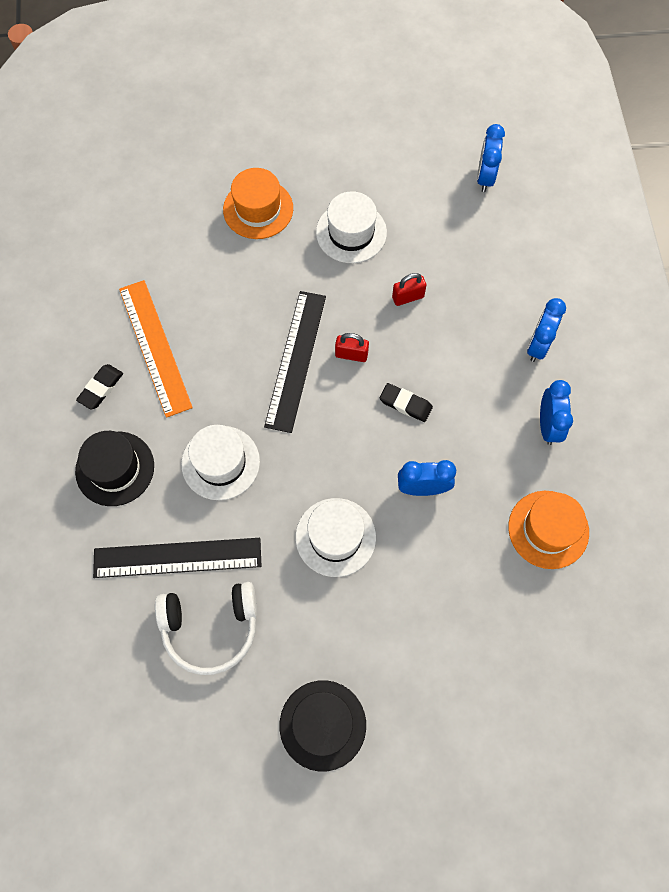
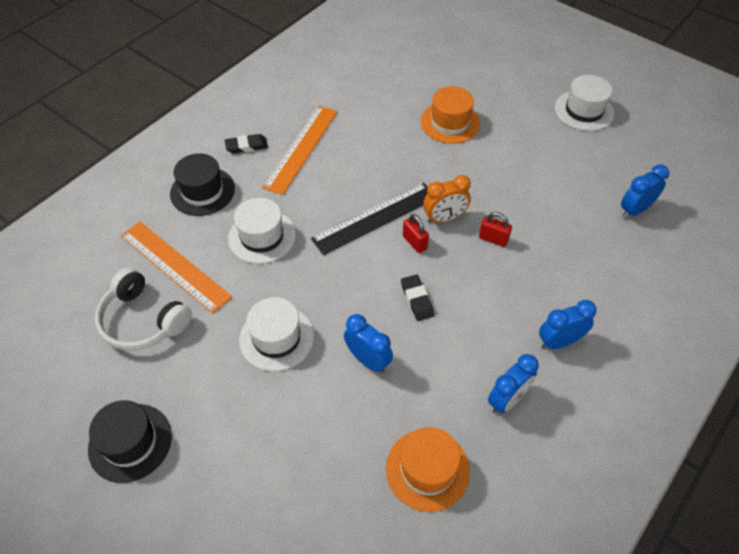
camera: 45 degrees right, 15 degrees down
(177, 557) = (175, 266): black ruler -> orange ruler
(351, 232) = (496, 175): white hat -> white hat (584, 110)
(351, 311) = (444, 218): none -> orange clock

